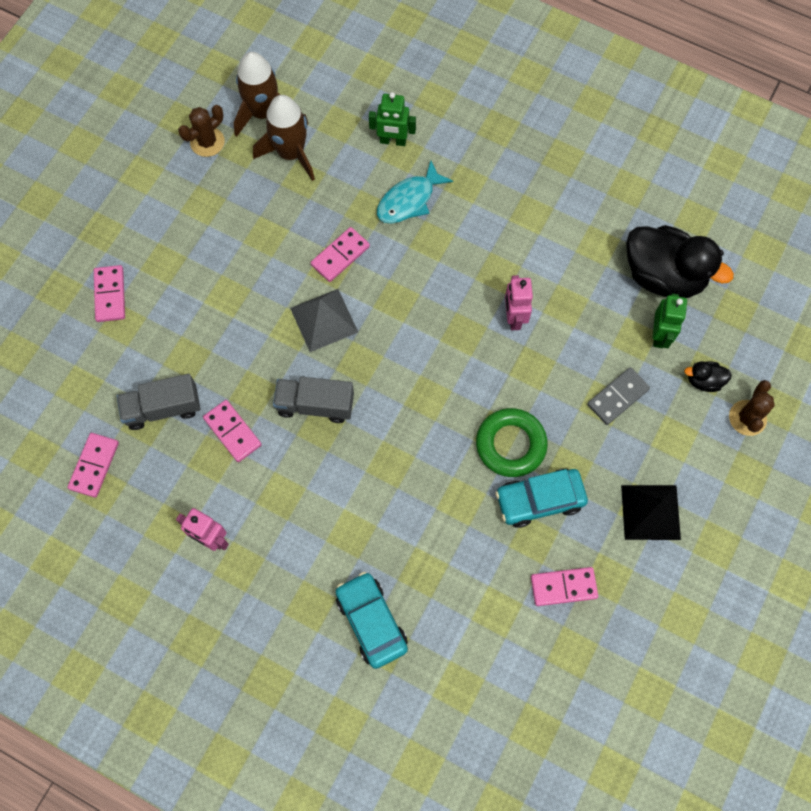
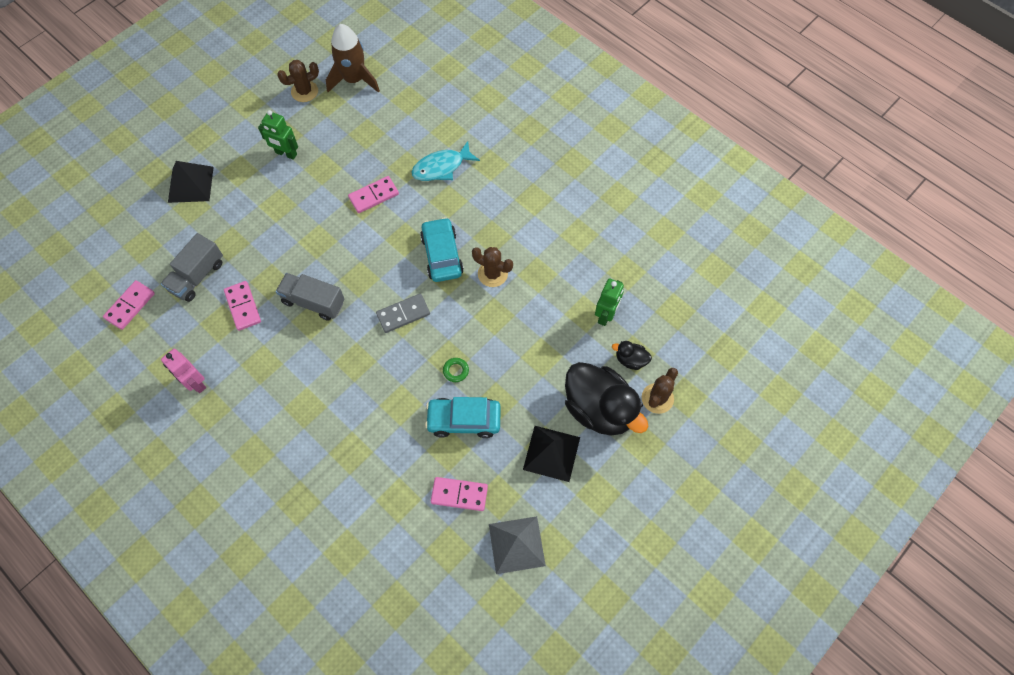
camera: 15 degrees right, 5 degrees down
(110, 295) = (190, 184): pink domino -> black pyramid
(163, 408) = (197, 276): grey truck -> grey truck turned 60 degrees counterclockwise
(291, 153) = (364, 113): brown rocket -> none
(324, 320) = (344, 240): grey pyramid -> grey pyramid (516, 544)
(371, 621) = (295, 480): turquoise car -> turquoise car (442, 255)
(393, 141) = (444, 121): green robot -> green robot (286, 154)
(510, 444) = (456, 371): green ring -> green ring, size x0.44
(514, 317) = (492, 274): pink robot -> brown cactus
(618, 397) = (555, 355): grey domino -> grey domino (403, 314)
(663, 276) = (624, 270): black duck -> black duck (599, 409)

